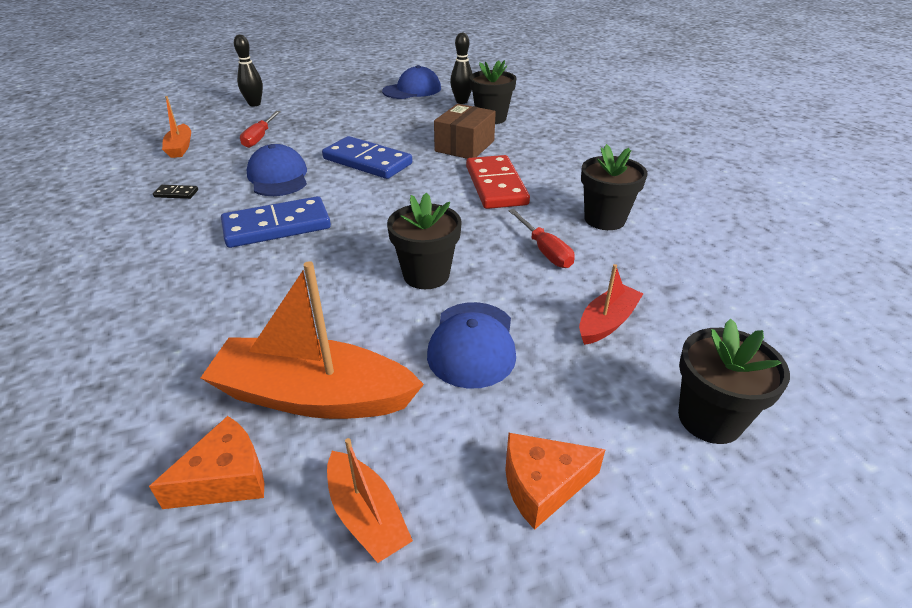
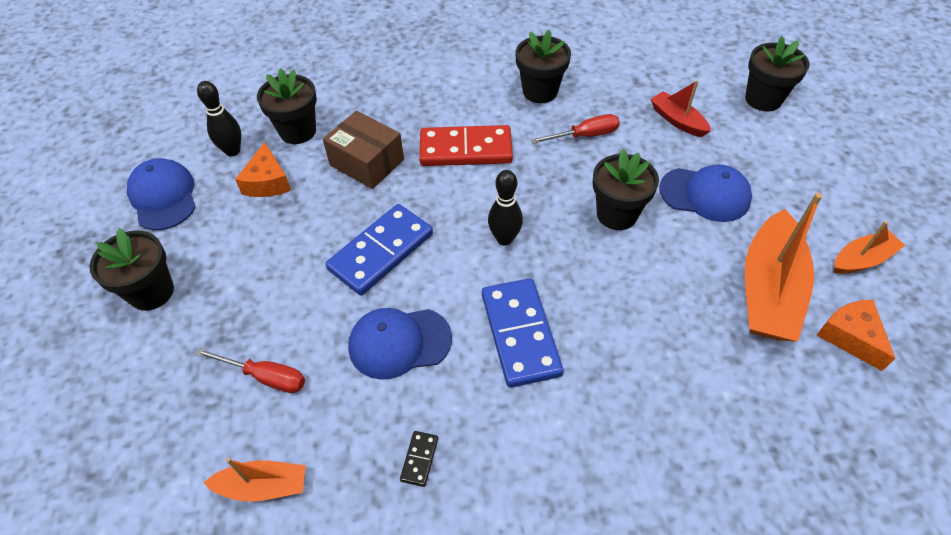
camera: 80 degrees left, 15 degrees up
(254, 104) = (119, 399): black bowling pin -> black bowling pin (504, 239)
(332, 99) = (151, 292): none -> black flower pot
(542, 485) = (824, 178): orange cheese -> orange cheese (267, 182)

